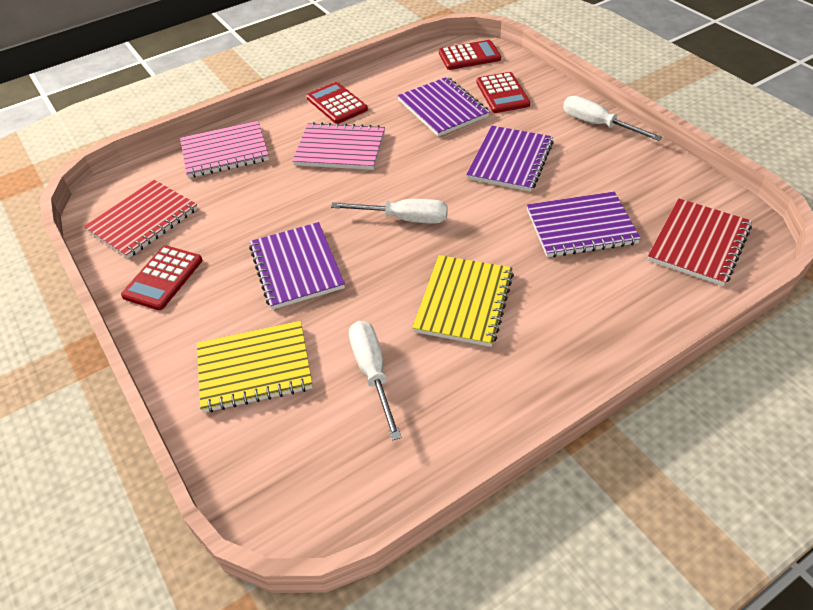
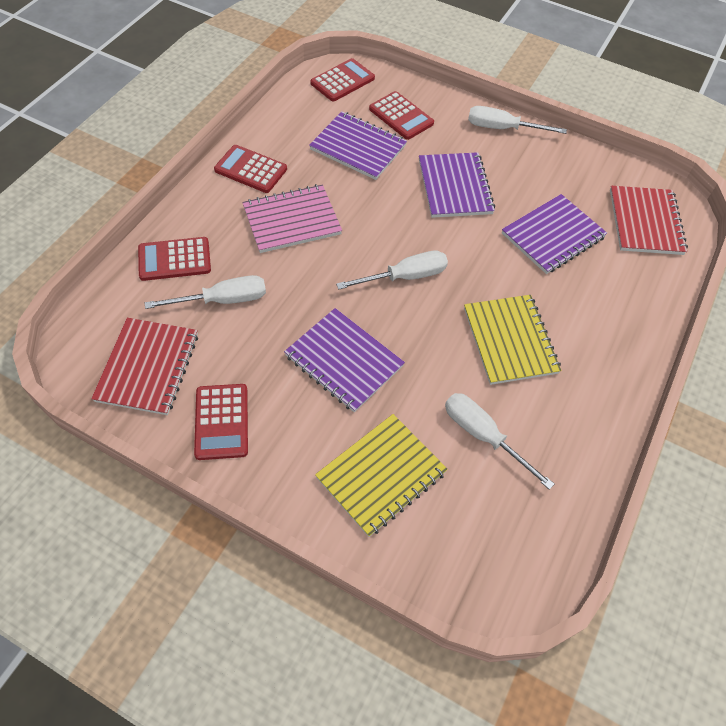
camera: 35 degrees left, 10 degrees up
(225, 152) = (174, 259): pink notebook -> red calculator
(237, 191) = (222, 300): none -> white screwdriver

